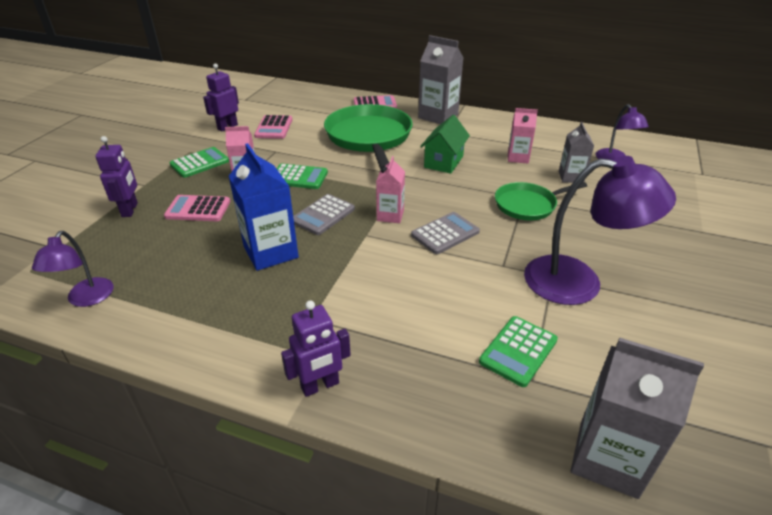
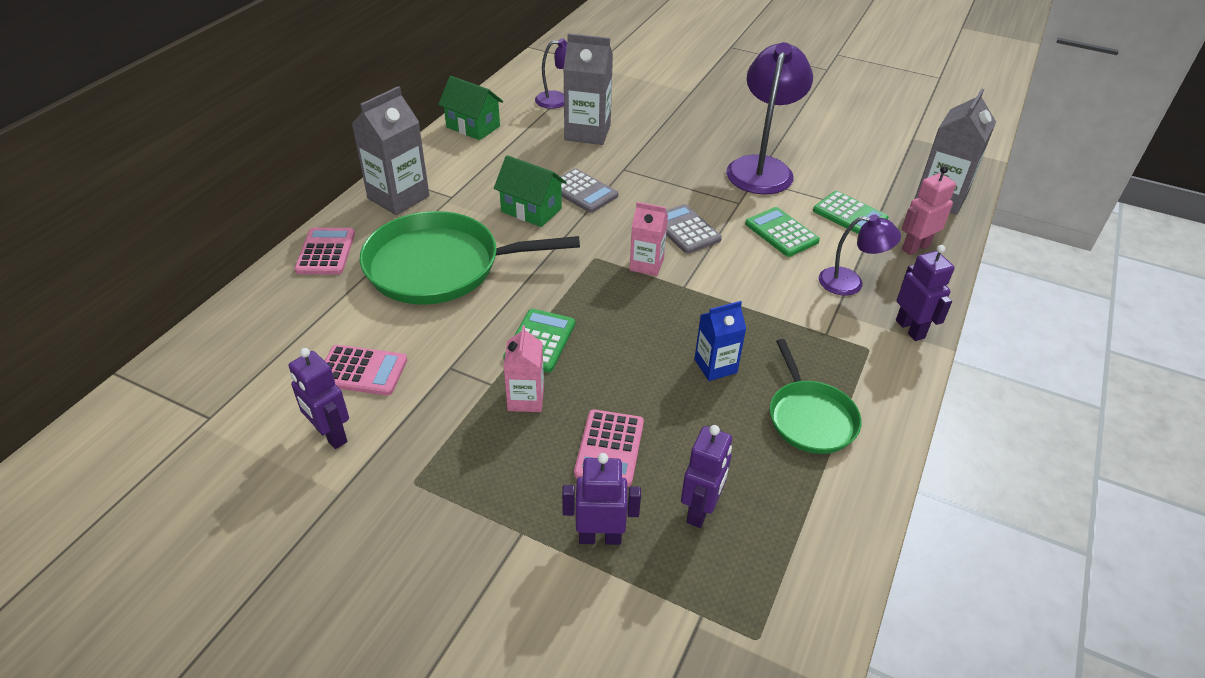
camera: 85 degrees left, 5 degrees up
(86, 299) = (814, 543): purple lamp -> purple lamp (850, 283)
(135, 247) = (700, 510): none -> purple robot
(200, 163) = (463, 462): green calculator -> green calculator (781, 232)
(271, 252) = (715, 366): blue carton -> blue carton, size x0.60
(323, 215) = (640, 319): grey calculator -> grey calculator (582, 191)
(473, 410) = (915, 247): none -> pink robot
(518, 157) = (536, 156): pink carton -> none
(528, 205) = (637, 169): green pan -> green pan (810, 418)
(542, 130) = (473, 127): none -> green house
(571, 177) = (587, 132): grey carton -> grey carton, size x1.67

